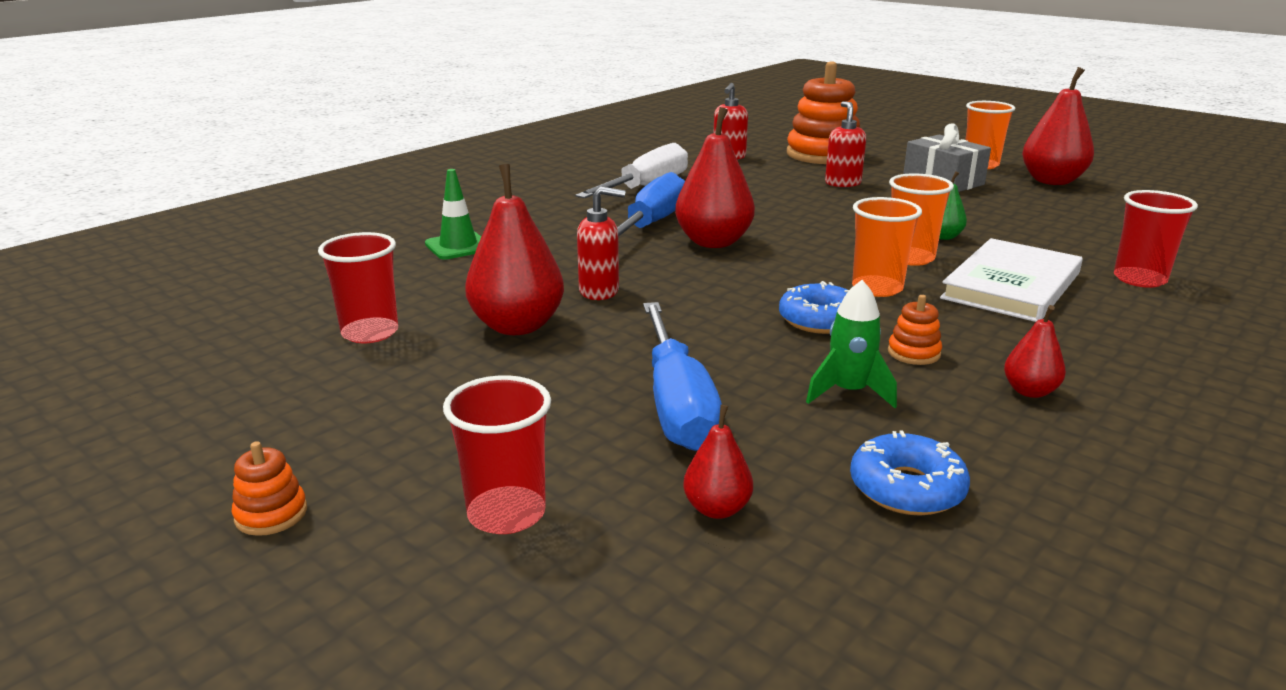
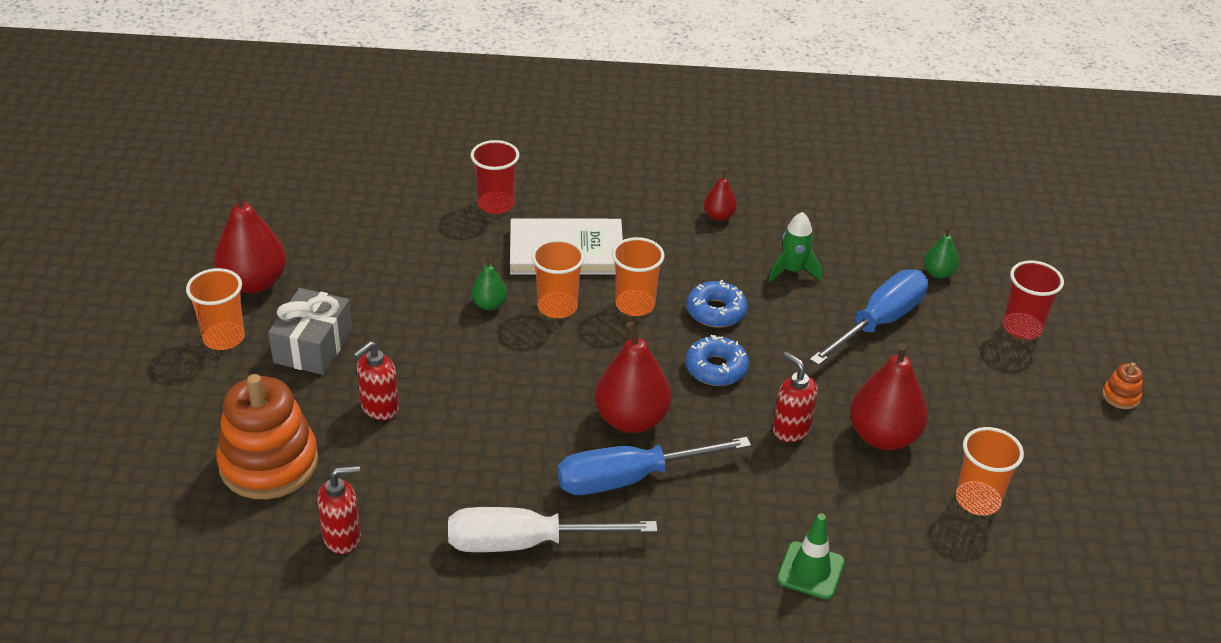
camera: 130 degrees left, 15 degrees up
(370, 333) = (977, 500): red cup -> orange cup
(717, 509) = (938, 273): red pear -> green pear
(906, 488) = (856, 230): blue donut -> blue donut (716, 368)
(913, 353) = (719, 263): orange stacking toy -> none

